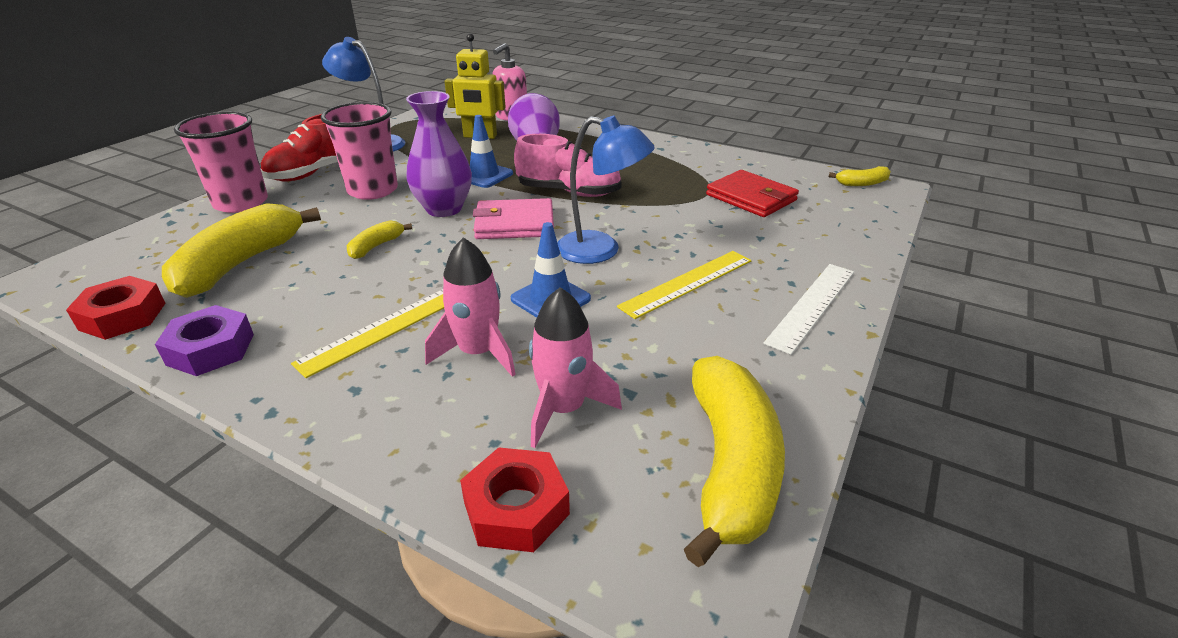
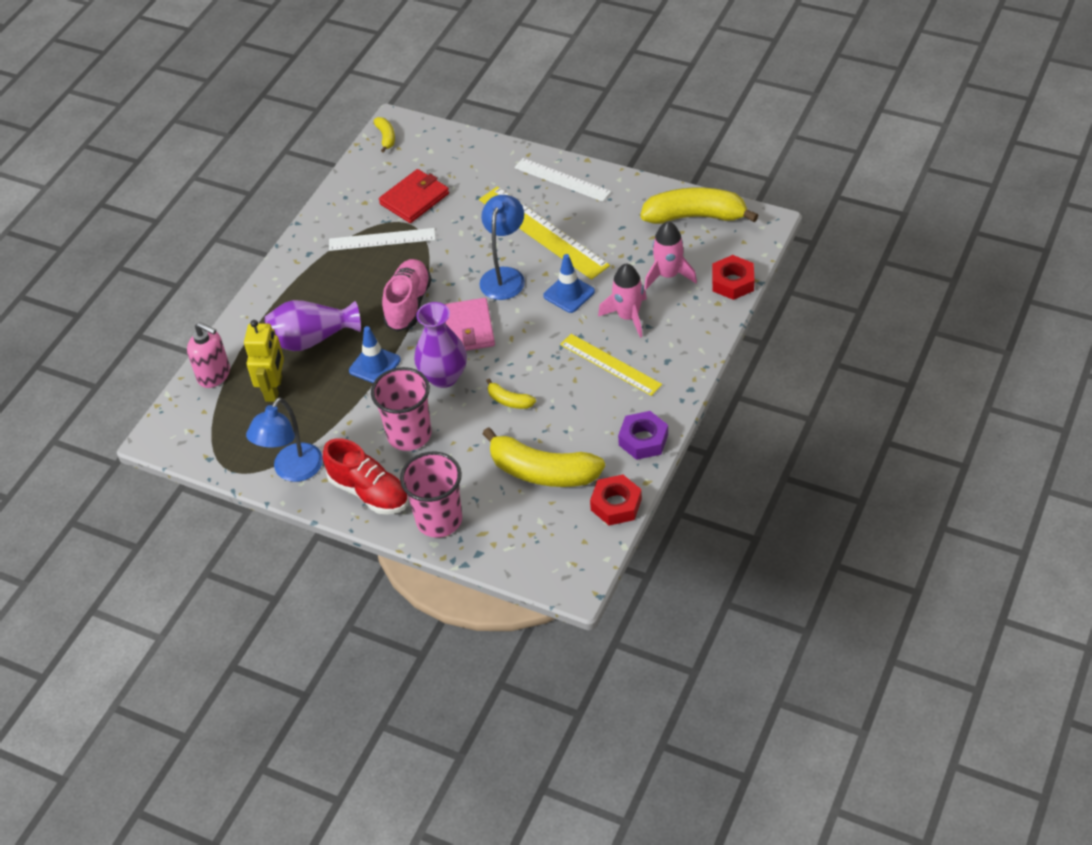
camera: 90 degrees left, 15 degrees up
(679, 180) = (382, 239): none -> white ruler
(687, 283) = (543, 232): yellow ruler -> yellow ruler, size x1.54

